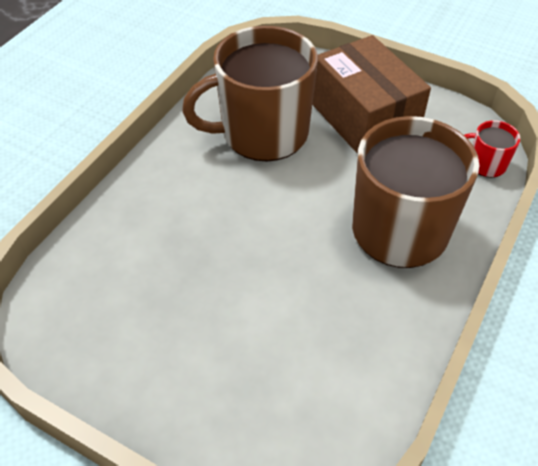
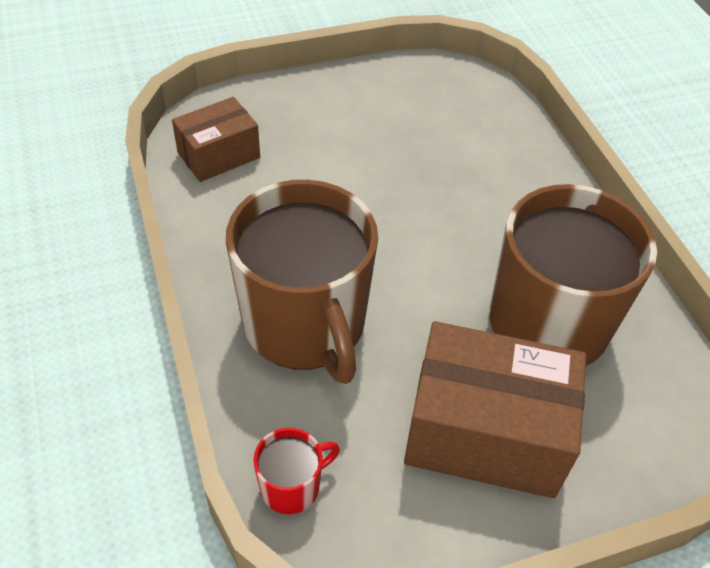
camera: 130 degrees right, 0 degrees up
(331, 413) = (218, 155): none -> brown box

